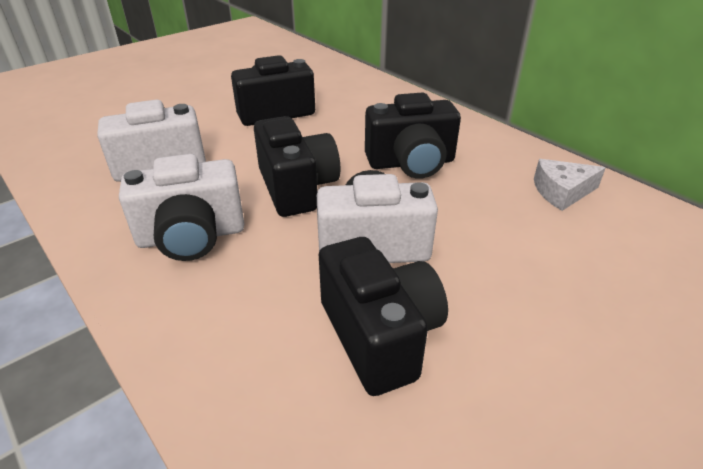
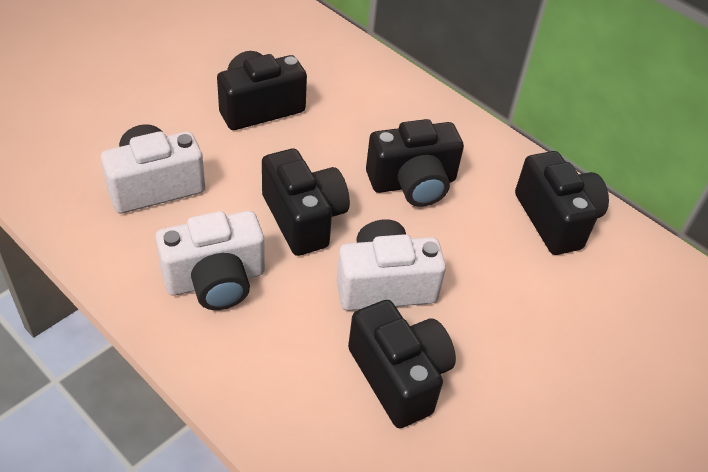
camera: 10 degrees left, 10 degrees up
(561, 192) = (556, 219): white cheese -> black camera

